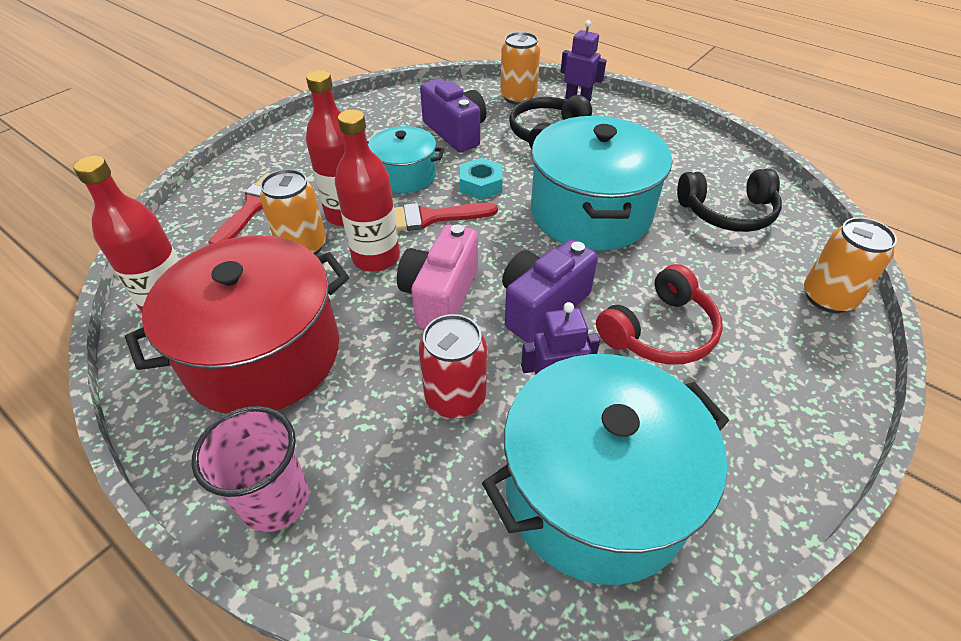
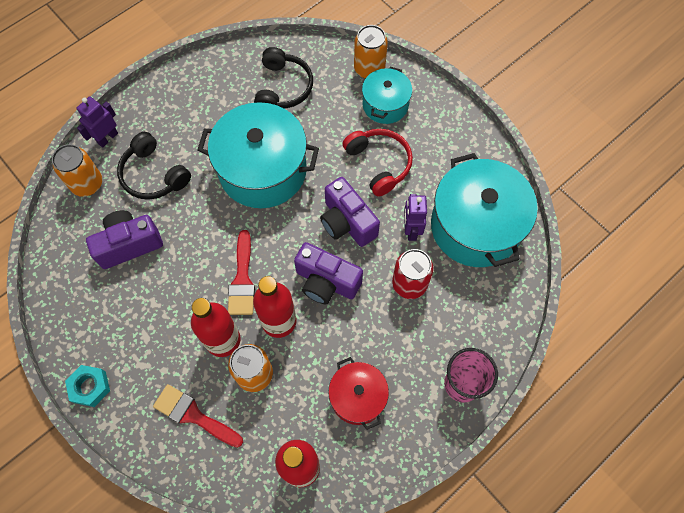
camera: 80 degrees left, 20 degrees up
(263, 354) = (357, 397): red pot -> red pot, size x0.55
(405, 175) = (182, 292): turquoise pot -> turquoise pot (385, 105)
(440, 296) = (326, 282): pink camera -> purple camera
(481, 185) = (210, 237): turquoise nut -> turquoise nut (90, 387)

